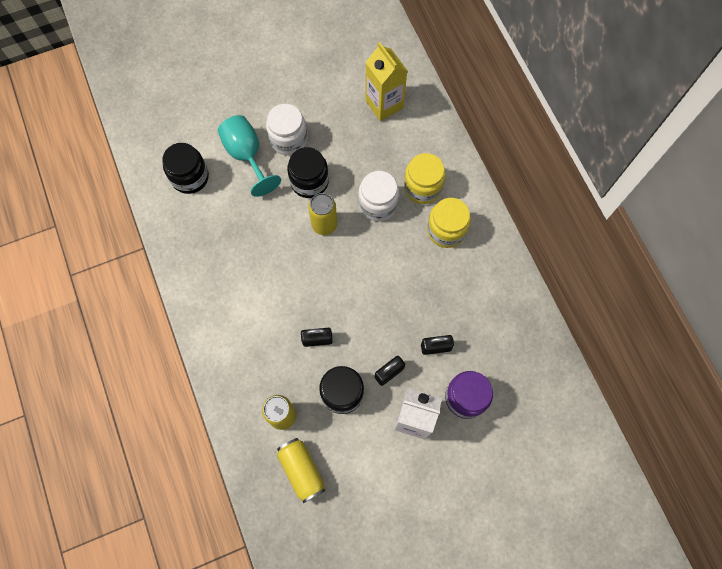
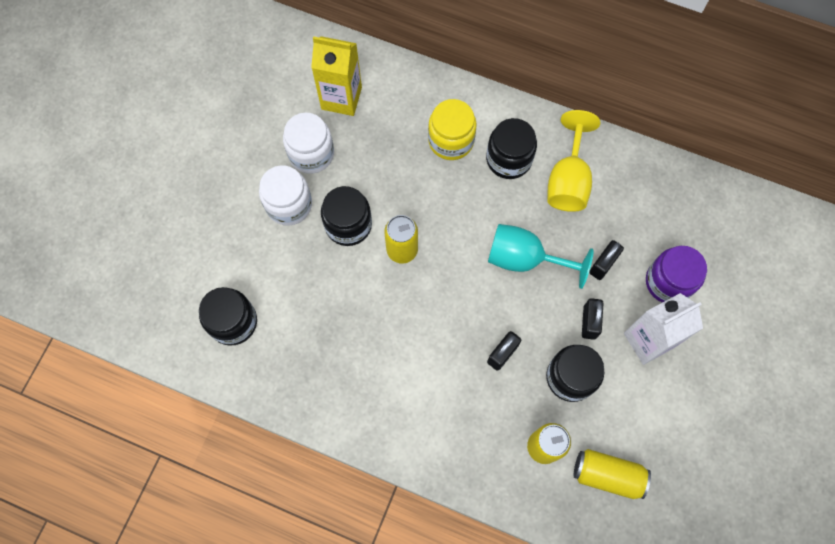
camera: 45 degrees left, 0 degrees up
(247, 155) = (266, 253): turquoise goblet -> turquoise goblet (524, 259)
(378, 204) = (429, 189): white jar -> white jar (311, 153)
(446, 230) = (509, 159): yellow jar -> black jar
(469, 277) = (568, 180): none -> yellow goblet

